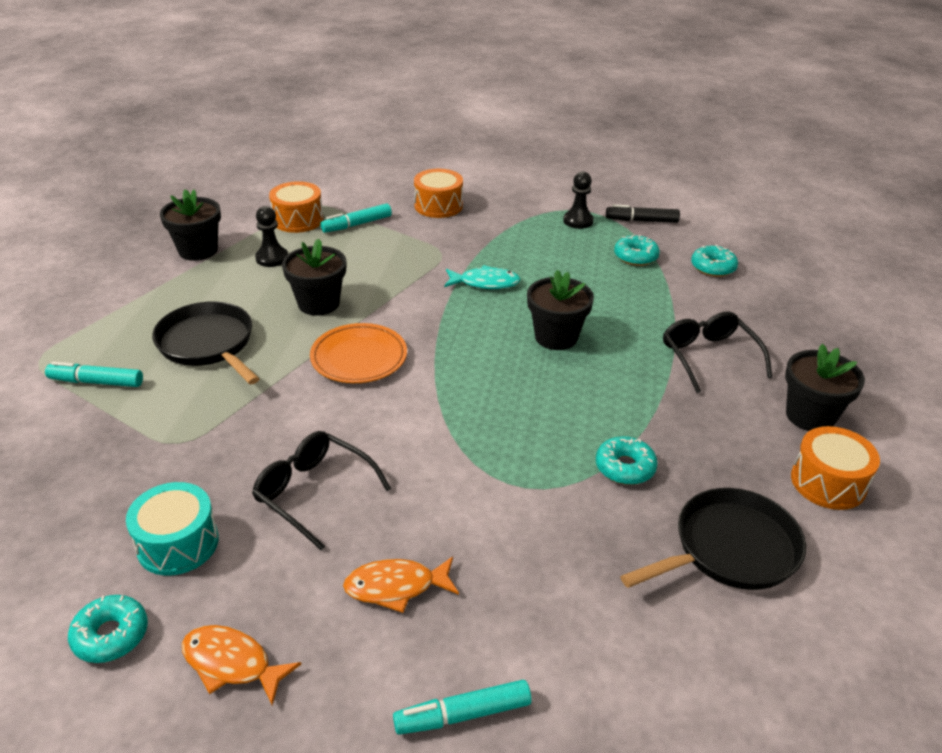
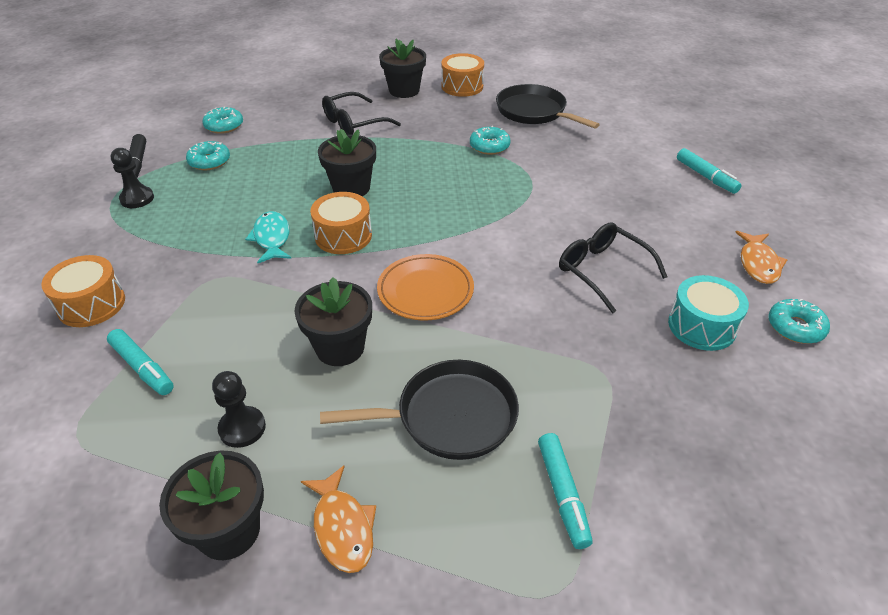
camera: 105 degrees left, 5 degrees up
(208, 344) = (449, 416): black pan -> black pan turned 135 degrees counterclockwise
(298, 220) = (126, 437): orange drum -> orange drum (343, 236)
(314, 493) = (602, 271): black glasses -> black glasses turned 120 degrees clockwise
(396, 587) = (650, 214): orange fish -> orange fish (342, 527)

